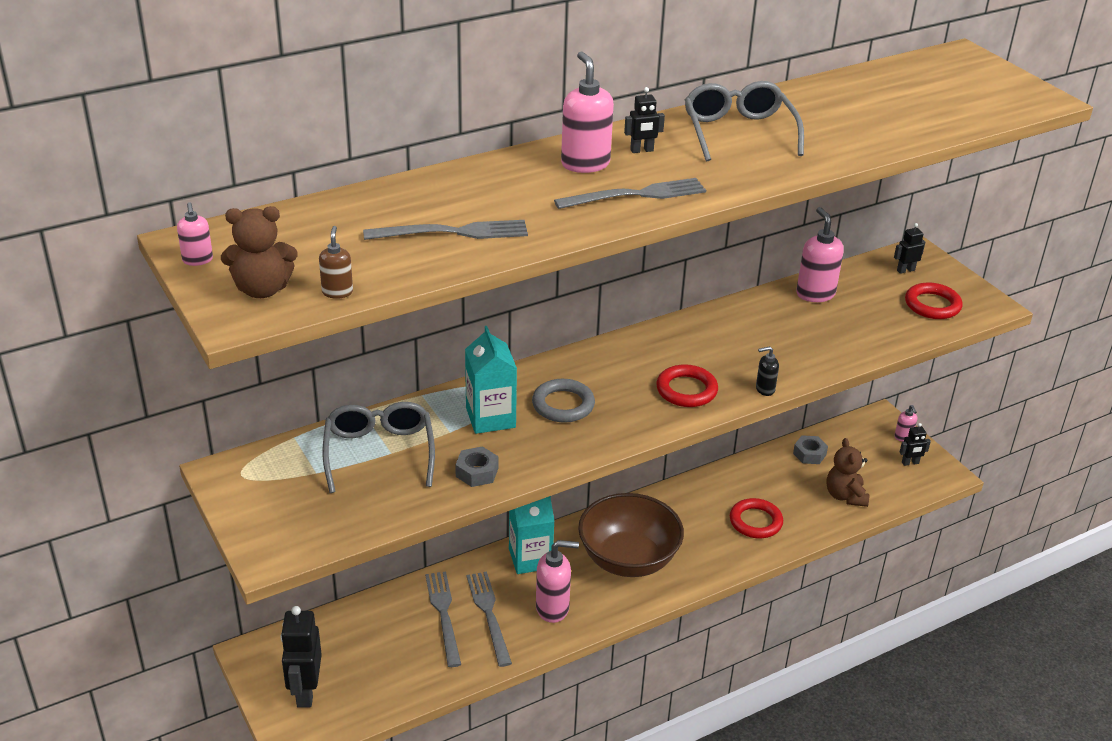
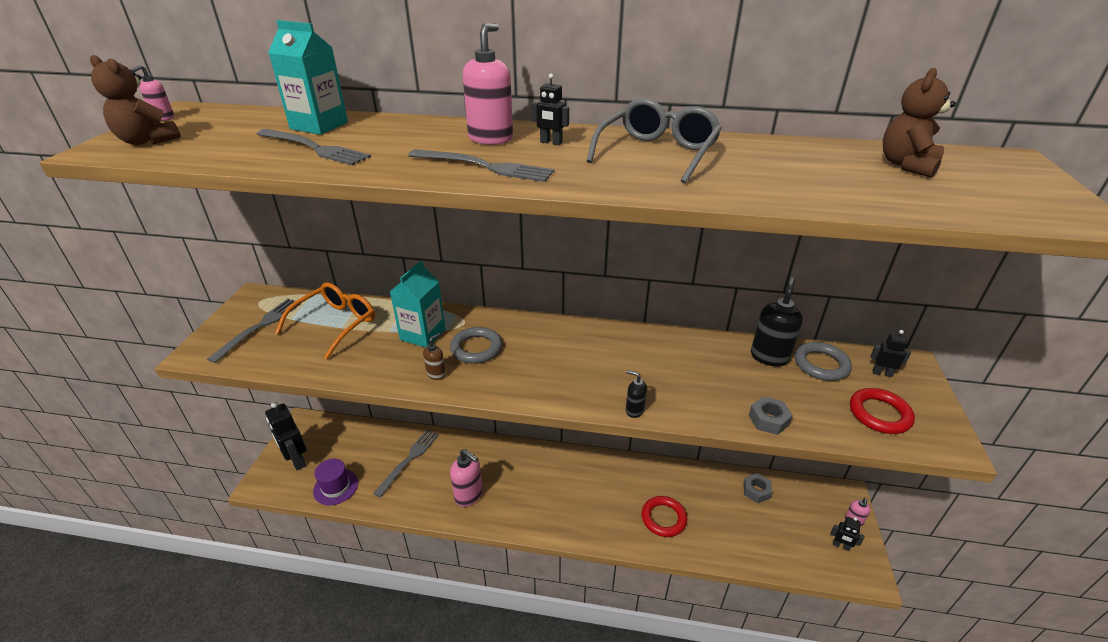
camera: 40 degrees right, 0 degrees up
(305, 692) = (296, 460): black robot -> black robot turned 75 degrees counterclockwise
(337, 292) = (173, 156): brown soap dispenser -> brown soap dispenser (436, 374)
(379, 453) = (335, 324): grey glasses -> orange glasses
(393, 687) = (336, 487): none -> purple hat
(477, 472) = (364, 365): grey nut -> grey nut (768, 420)
(489, 615) = (431, 476): grey fork -> grey fork (259, 327)
(530, 558) = (492, 454): turquoise carton -> turquoise carton (319, 125)
(628, 559) = (548, 492): brown bowl -> none
(686, 390) = (572, 380): red ring -> none
(815, 294) = (769, 356): pink soap dispenser -> black soap dispenser
(845, 496) = (756, 540): brown teddy bear -> brown teddy bear (907, 165)
(858, 283) = (821, 364): none -> grey ring

